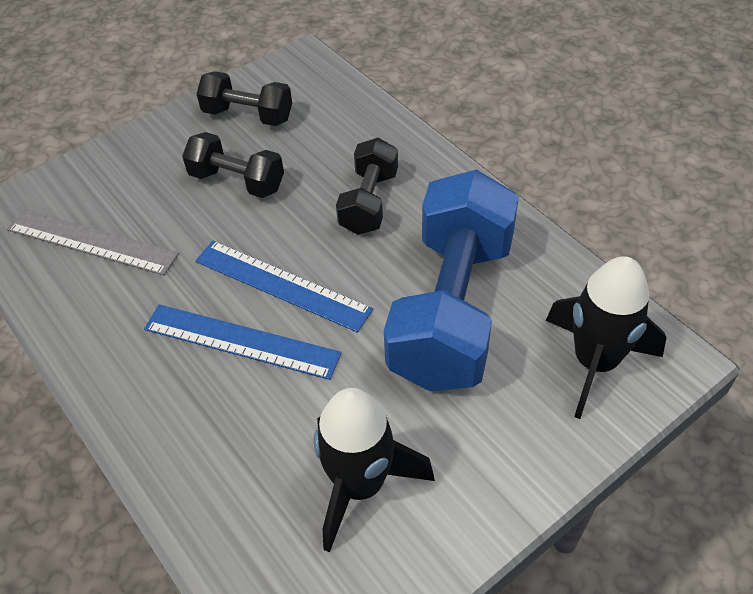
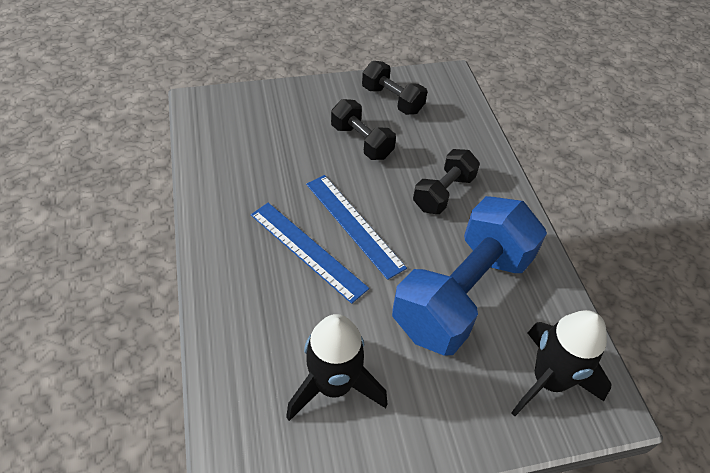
camera: 20 degrees right, 0 degrees up
(91, 242) = (248, 143): grey ruler -> none

